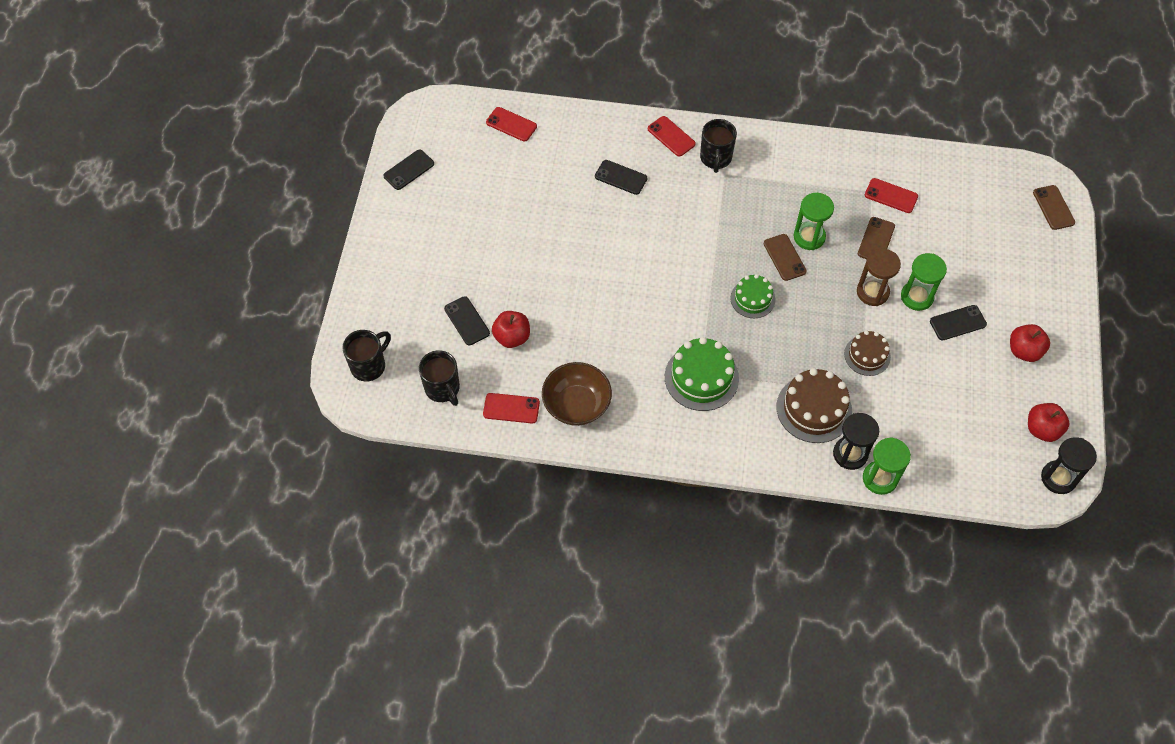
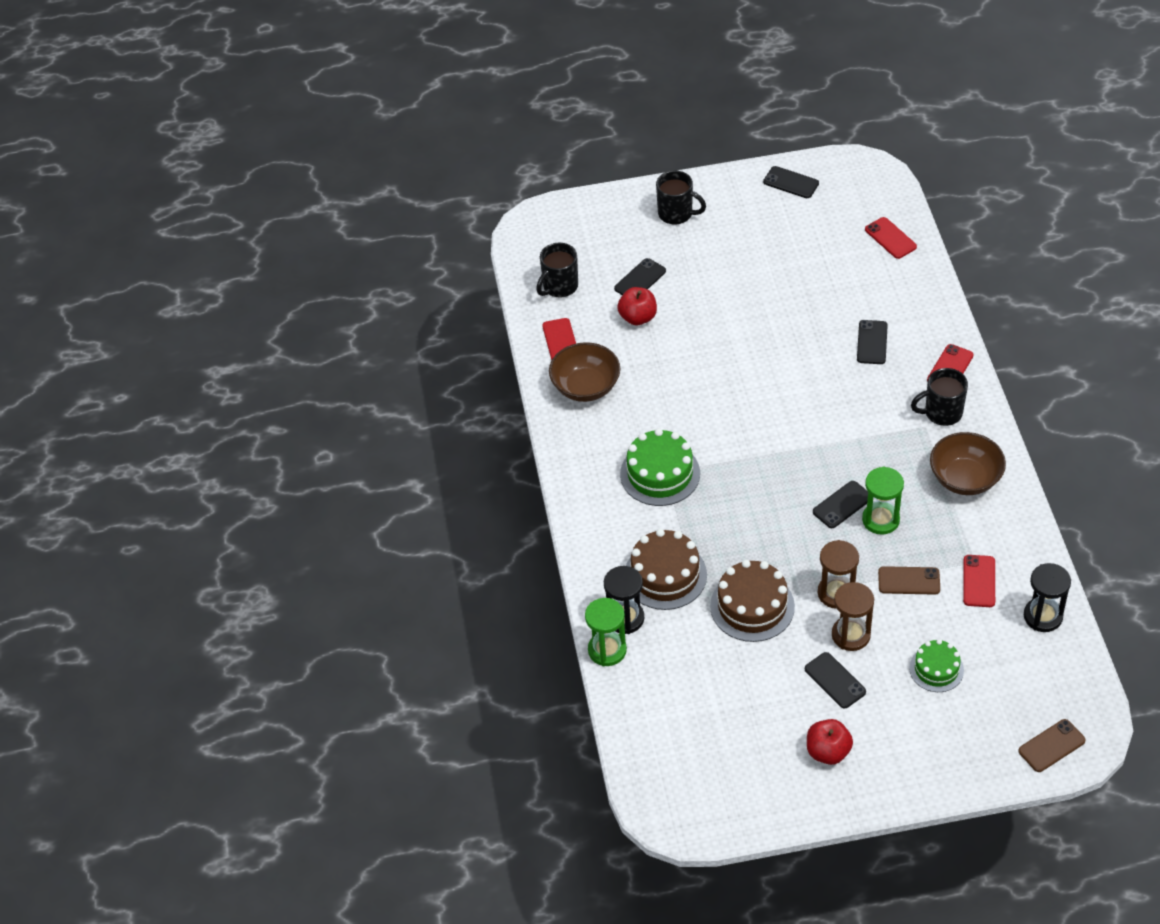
camera: 75 degrees right, 10 degrees down
(369, 365) = (560, 229): black mug -> black mug (676, 214)
(511, 124) = (890, 238): red phone -> red phone turned 45 degrees counterclockwise
(752, 299) = (775, 491): green cake -> green cake (936, 669)
(784, 257) = (842, 505): brown phone -> black phone
(788, 168) = (965, 478): none -> brown bowl
(867, 355) = (752, 606): brown cake -> brown cake, size x1.60
(917, 297) = (851, 635): green hourglass -> brown hourglass
(1042, 429) = (731, 787): red apple -> none
(1058, 478) = (676, 814): black hourglass -> black hourglass (1043, 616)

